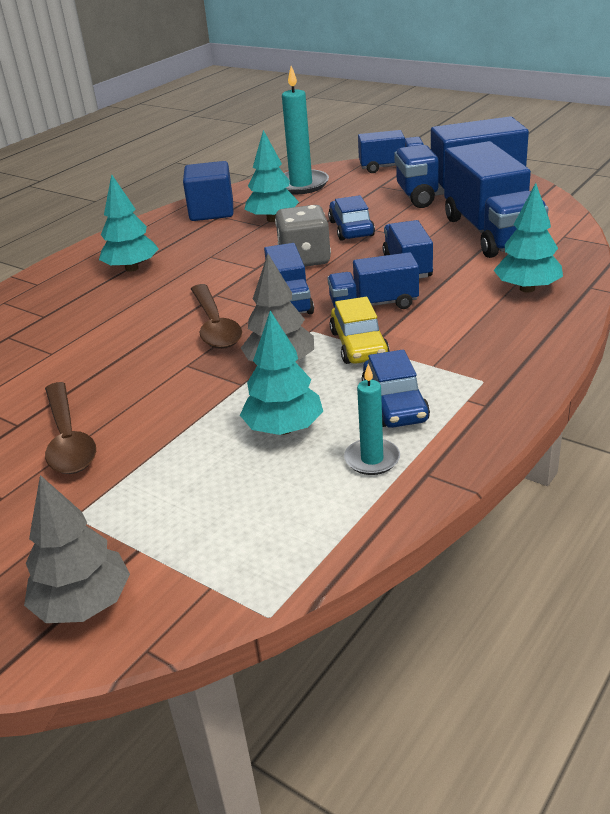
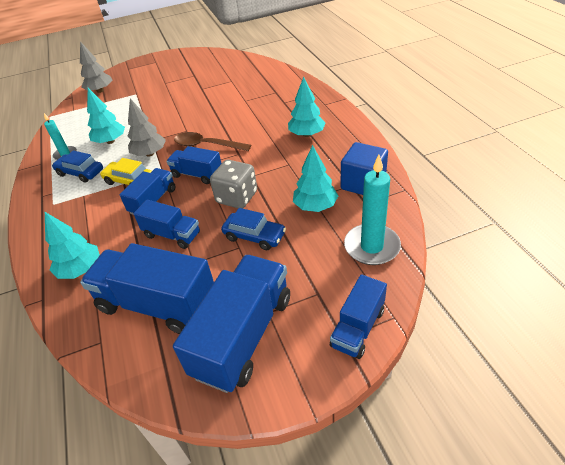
camera: 125 degrees right, 10 degrees up
(68, 439) = (177, 97): brown spoon -> none

